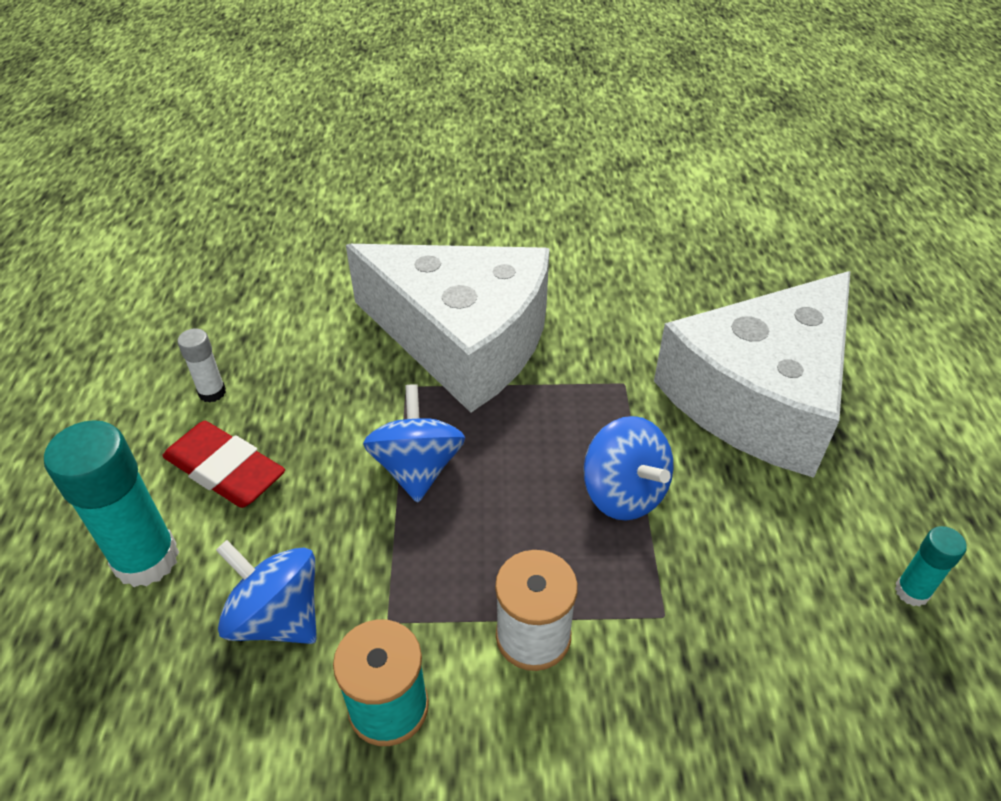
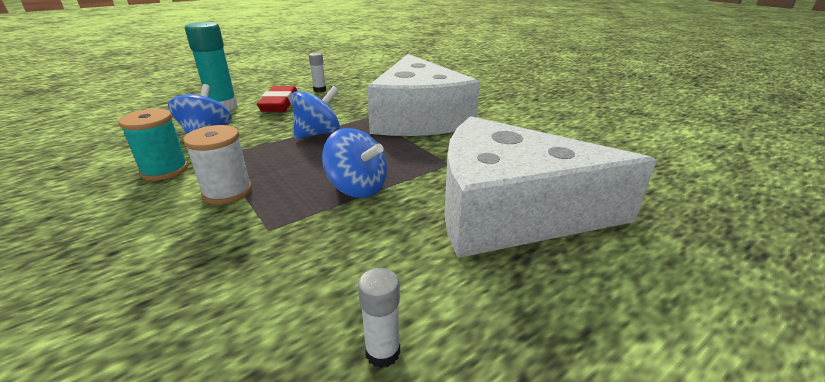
camera: 55 degrees right, 15 degrees down
(624, 493) = (357, 188): blue spinning top -> blue spinning top turned 75 degrees counterclockwise
(911, 592) = (382, 352): turquoise glue stick -> white glue stick

